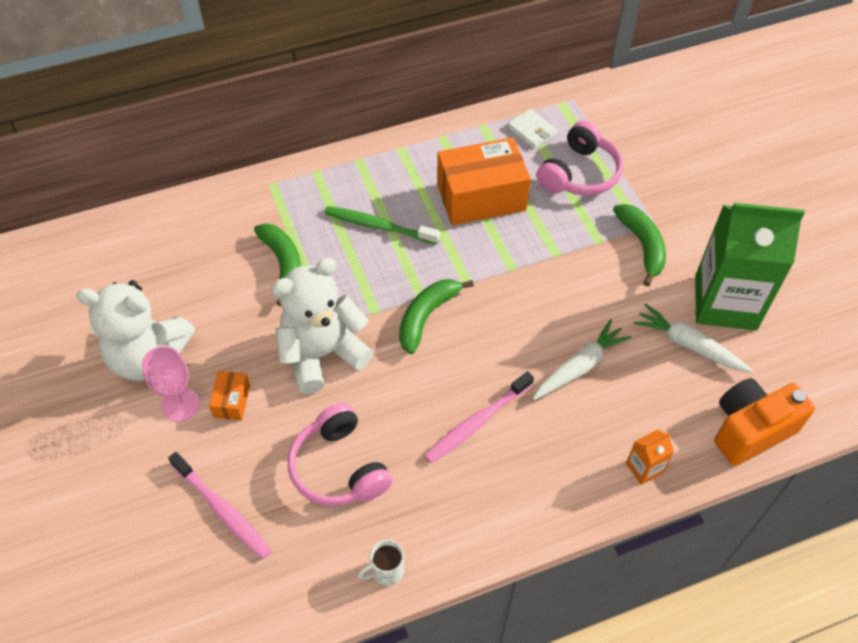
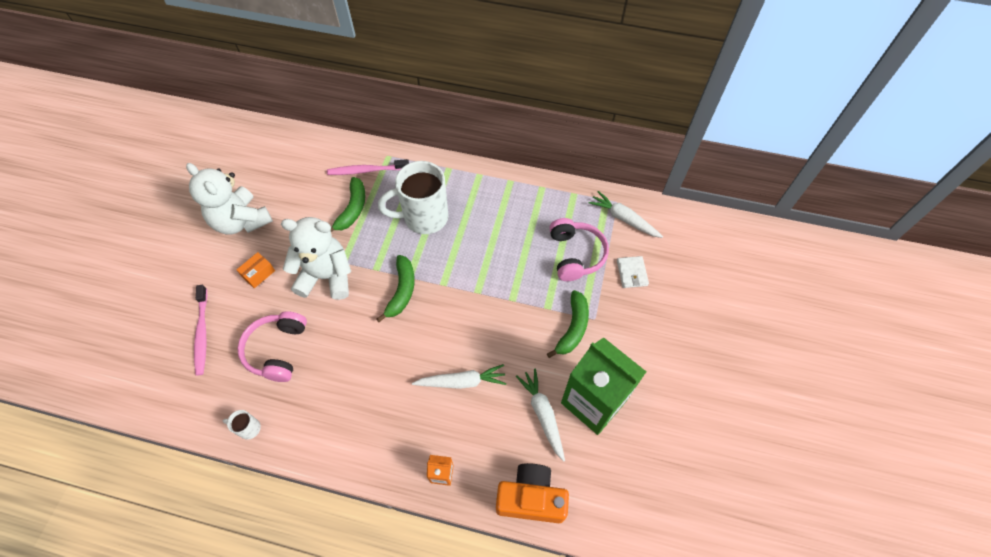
camera: 35 degrees right, 5 degrees up
(180, 404) = (233, 259): pink goblet -> none
(379, 226) = (424, 217): green toothbrush -> white mug
(427, 317) = (401, 291): green banana -> green banana turned 120 degrees clockwise
(477, 422) = (372, 375): pink toothbrush -> pink toothbrush (367, 170)
(481, 197) = (499, 234): orange box -> none
(532, 131) = (570, 208): white wallet -> white wallet (632, 273)
(579, 173) = (575, 255): pink headphones -> pink headphones turned 75 degrees counterclockwise
(596, 112) = (624, 219): none -> white carrot

